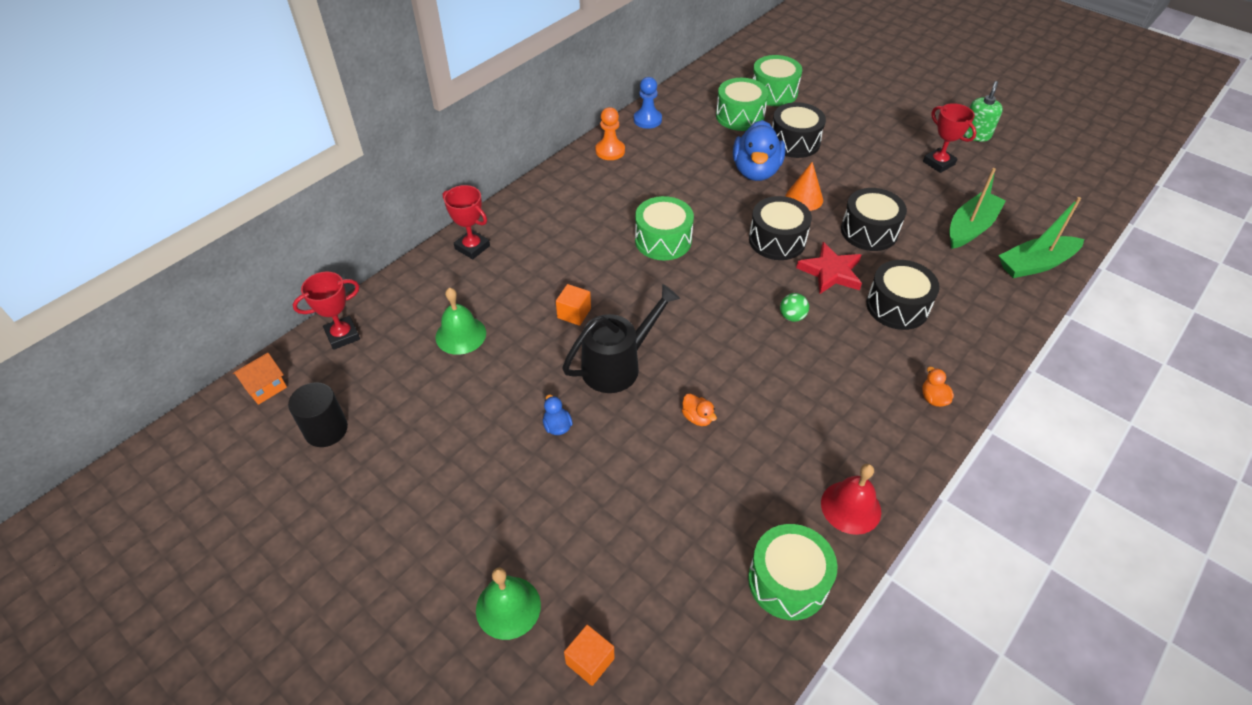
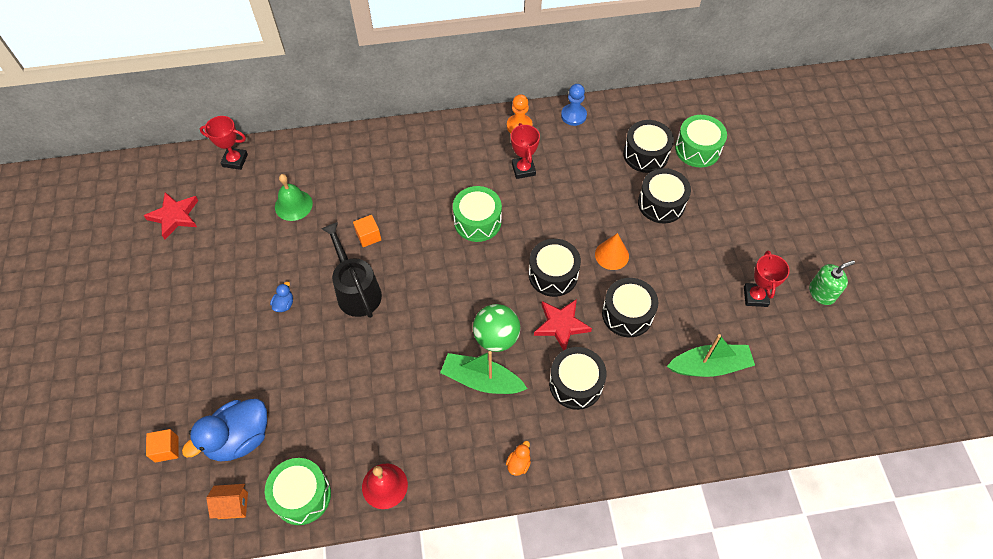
camera: 40 degrees right, 10 degrees up
(266, 387) = (171, 168): orange house -> orange house (233, 505)
(326, 430) = (174, 216): black cylinder -> red star
(472, 247) = (358, 146): red trophy -> red trophy (523, 169)
(508, 607) = (160, 388): green bell -> none
(618, 365) = (356, 290): black watering can -> black watering can turned 120 degrees counterclockwise
(697, 417) = (363, 360): orange duck -> none
(740, 116) = (645, 154): green drum -> black drum
(756, 171) = (603, 209): blue duck -> blue duck (239, 438)
(792, 317) = (496, 338): green ball -> green ball, size x1.96
(1035, 264) = (722, 430): green boat -> green boat (481, 380)

